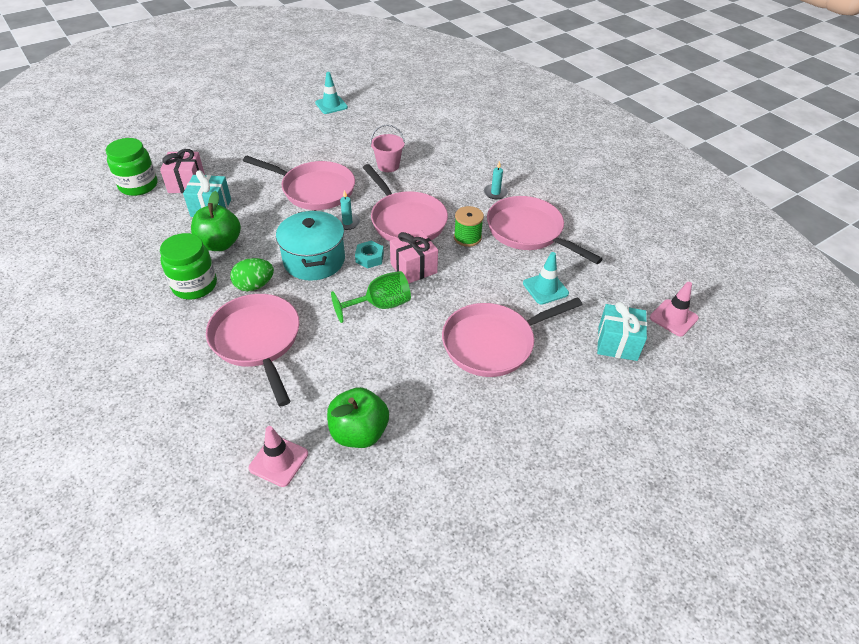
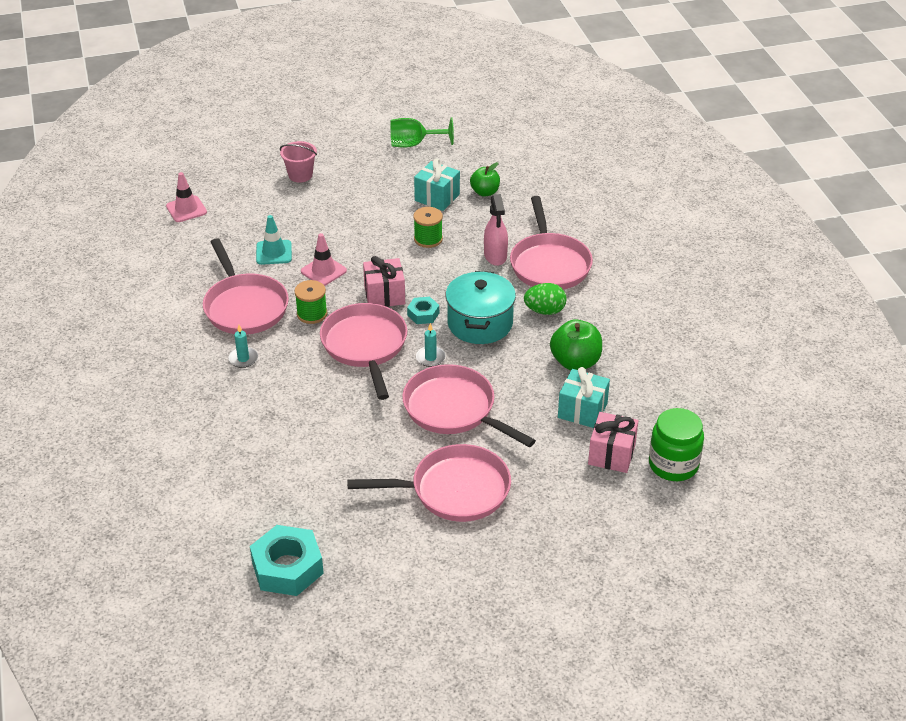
camera: 160 degrees left, 5 degrees down
(195, 285) = (603, 323): green jar -> none
(278, 461) = (546, 189): pink traffic cone -> pink traffic cone (323, 271)
(319, 337) = (495, 256): none -> pink spray bottle
(331, 105) = (378, 566): turquoise traffic cone -> none
(359, 432) = (485, 192): green apple -> green apple, size x0.66
(380, 305) = (432, 270): green goblet -> green goblet (414, 144)
(383, 97) = (287, 568): none -> turquoise nut
(388, 166) = (348, 426): pink bucket -> pink bucket (300, 175)
(400, 342) = (428, 239): none -> green spool
(493, 343) = (351, 223): pink pan -> pink pan (453, 490)
(617, 343) = (251, 203): turquoise gift -> turquoise gift (437, 197)

